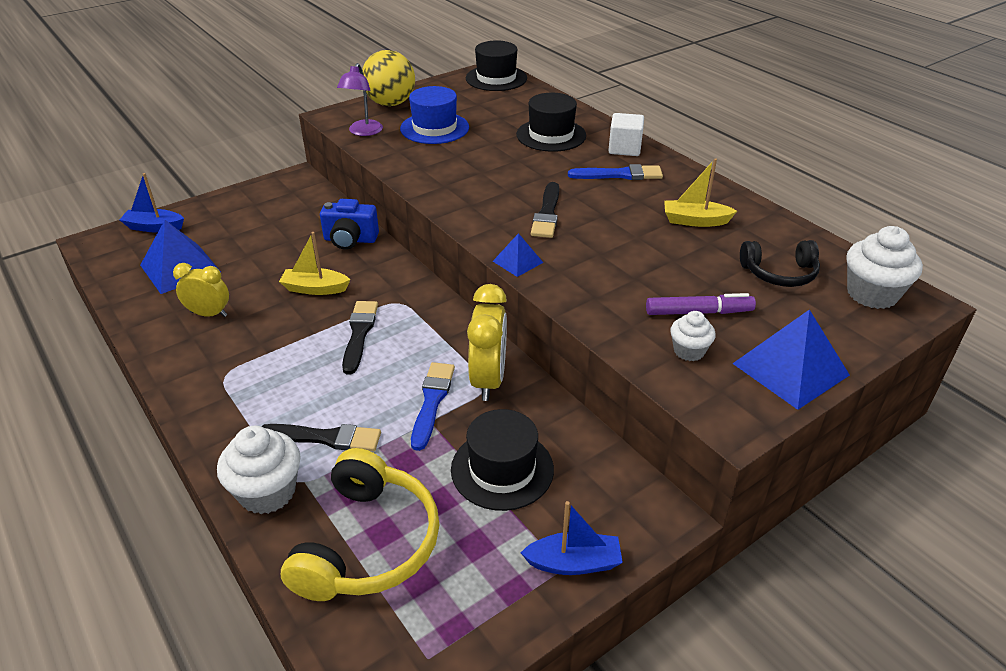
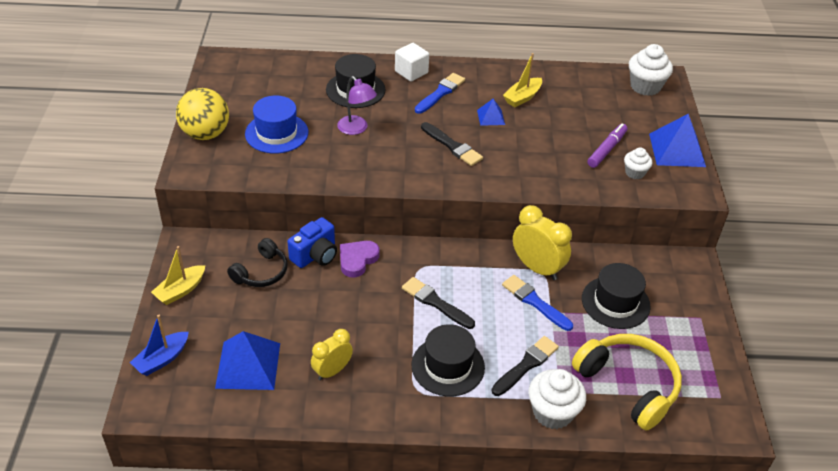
camera: 55 degrees left, 5 degrees up
(315, 288) = (359, 301): yellow boat -> yellow boat (180, 290)
(363, 132) = (236, 169): purple lamp -> purple lamp (356, 129)
(369, 263) = (357, 260): none -> purple heart
(496, 78) = (235, 65): black hat -> black hat (448, 366)
(518, 261) = (493, 186): blue pyramid -> blue pyramid (491, 117)
(573, 563) = (700, 312): blue boat -> none
(779, 273) = (600, 102): black headphones -> black headphones (261, 272)

